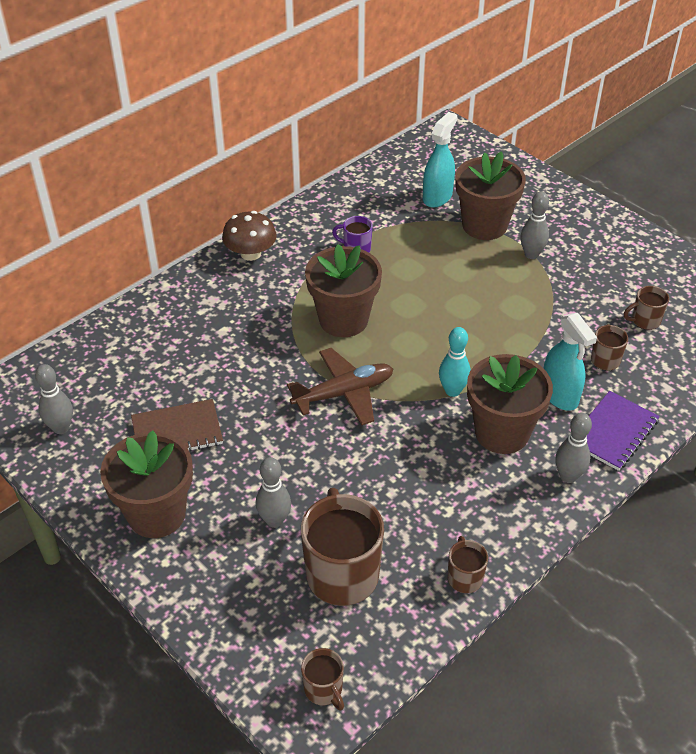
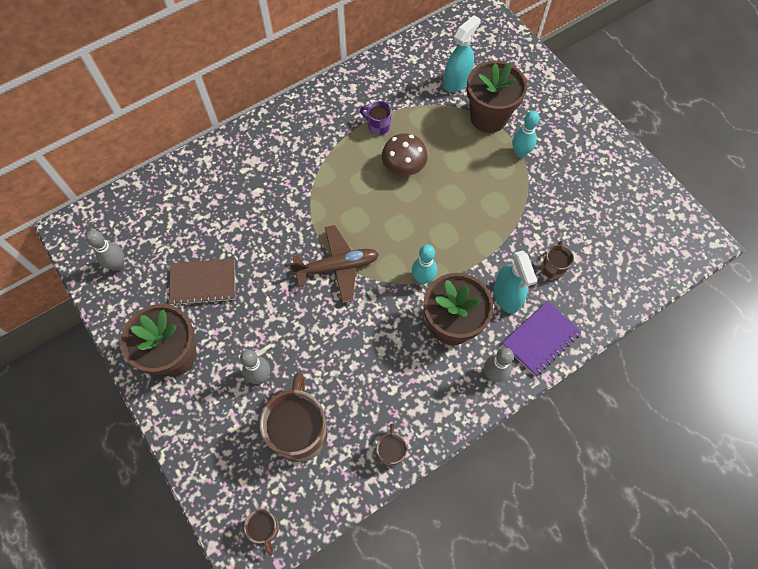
camera: 10 degrees right, 20 degrees up
(250, 253) = (293, 118): brown mushroom -> brown mushroom (403, 166)
(343, 320) = (352, 196): brown flower pot -> none
(531, 254) = (520, 153): grey bowling pin -> turquoise bowling pin
(644, 321) = (596, 234): brown mug -> none

